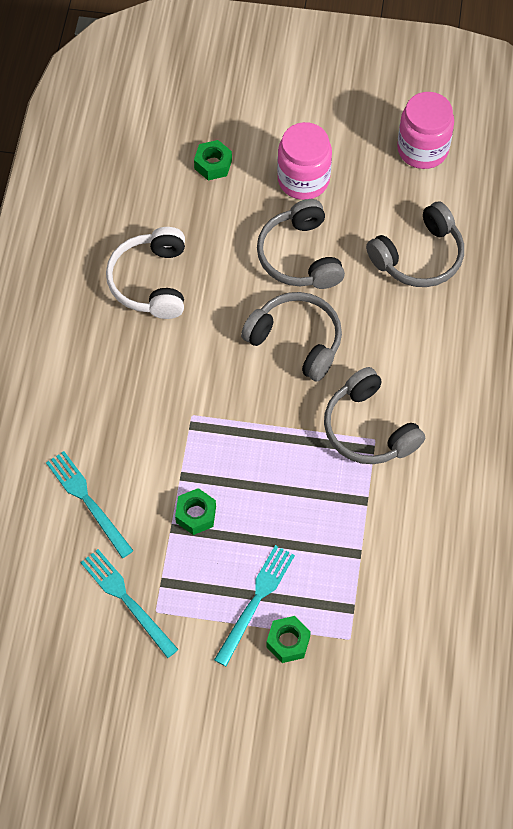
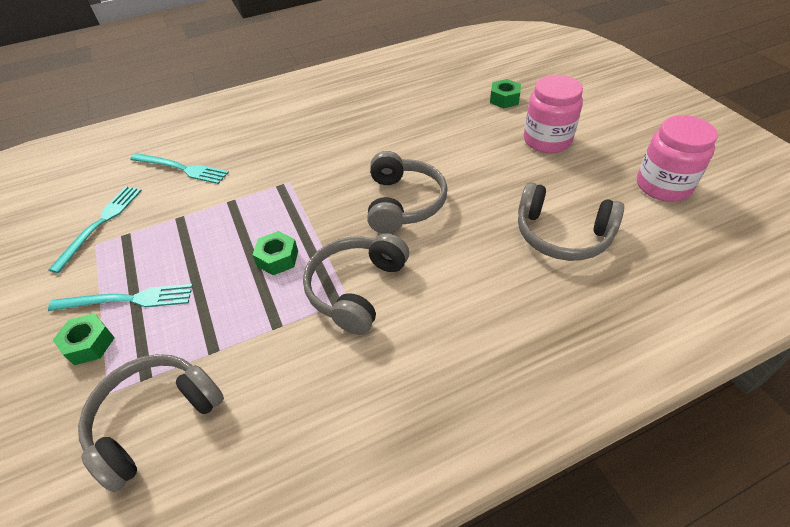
camera: 60 degrees right, 15 degrees down
(88, 502) = (181, 168): turquoise fork -> turquoise fork turned 90 degrees clockwise
(151, 281) = (383, 116): white headphones -> none
(196, 515) = (199, 224): green nut -> green nut (277, 258)
(300, 256) = (481, 169): grey headphones -> grey headphones (154, 420)

